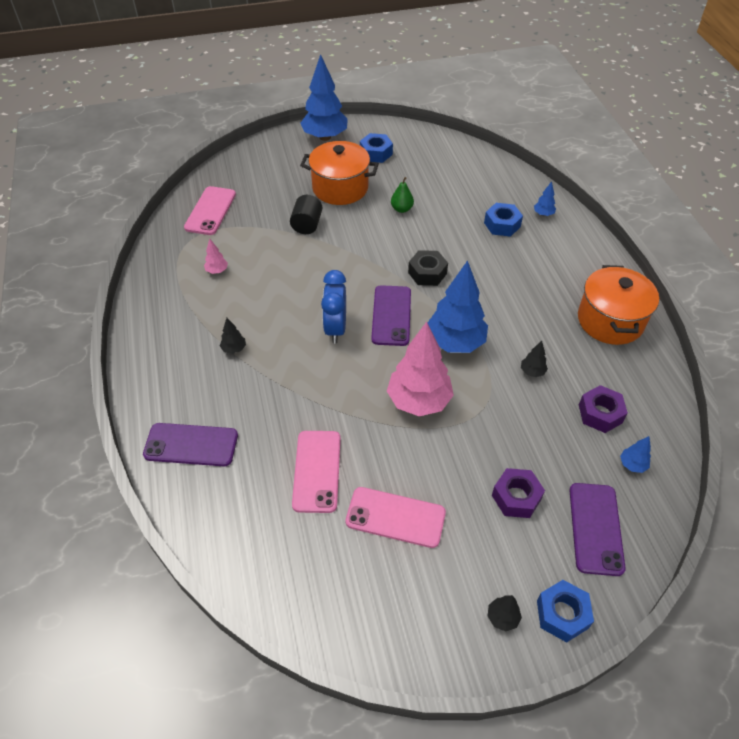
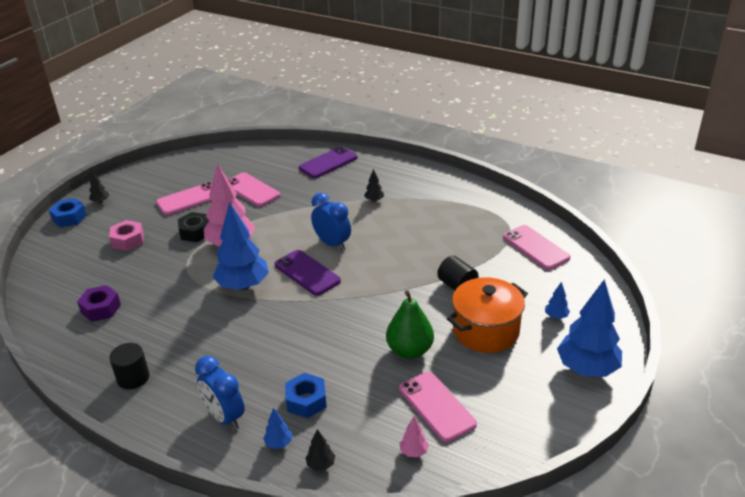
camera: 135 degrees right, 15 degrees down
(217, 271) = (457, 222): pink tree -> pink tree (414, 451)
(376, 153) = (517, 388): blue nut -> none
(401, 209) = (409, 350): green pear -> green pear, size x1.76
(427, 273) = (318, 315): black nut -> black nut (195, 232)
(431, 173) = (436, 406): none -> pink phone
(516, 497) = (128, 240): purple nut -> pink nut
(532, 372) = (170, 303): black tree -> black tree (321, 464)
(563, 249) = (225, 417): none -> blue clock
(596, 528) = (69, 255): purple phone -> none
(610, 321) = (133, 378): orange pot -> black cylinder
(632, 464) = (61, 295): blue tree -> blue tree (556, 316)

